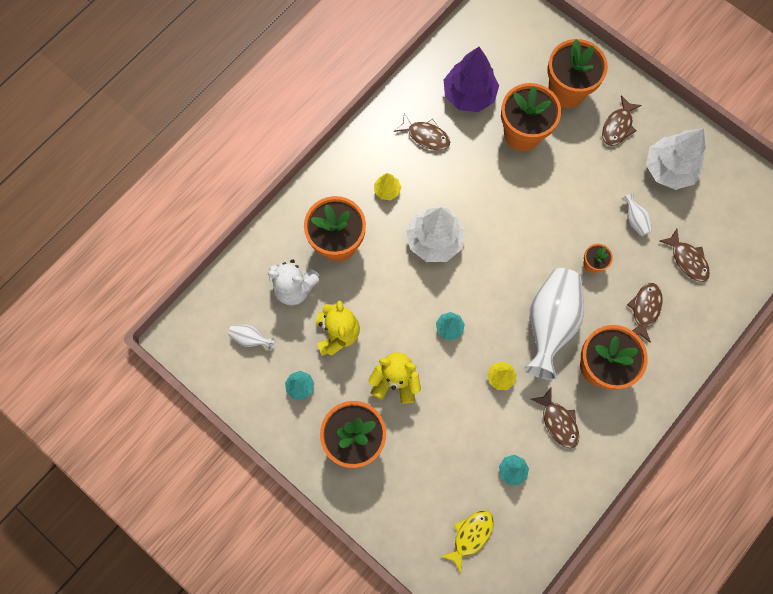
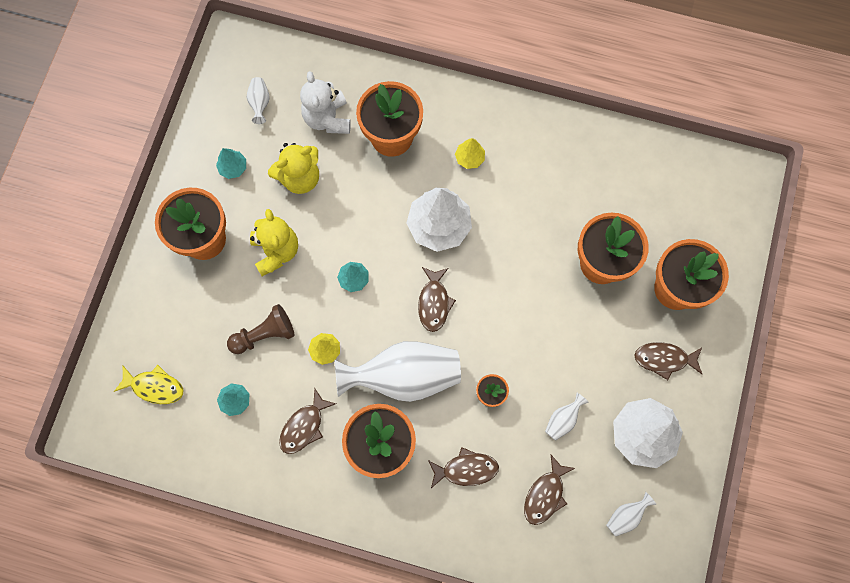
camera: 65 degrees right, 0 degrees up
(426, 136) = (548, 169): brown fish -> brown fish (434, 303)
(465, 422) = (264, 334): none -> brown pawn
(469, 95) = (617, 191): purple tree -> none
(725, 209) = (626, 516): none -> white vase

